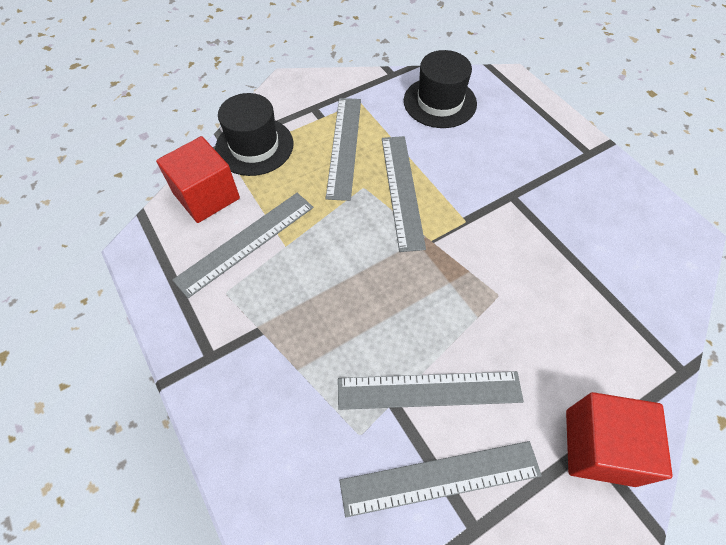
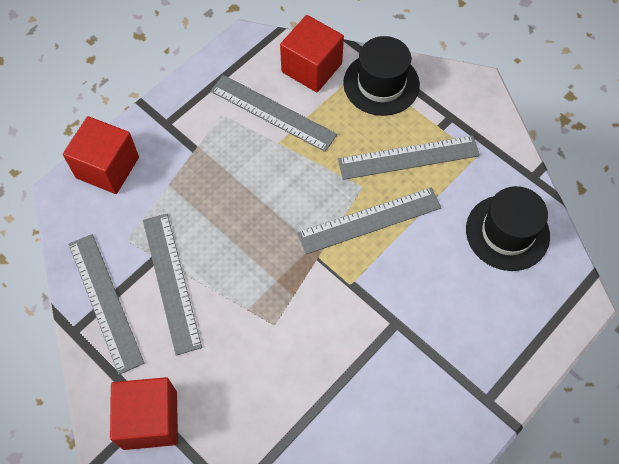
camera: 75 degrees right, 5 degrees up
(245, 442) = (107, 167): none -> red cube

